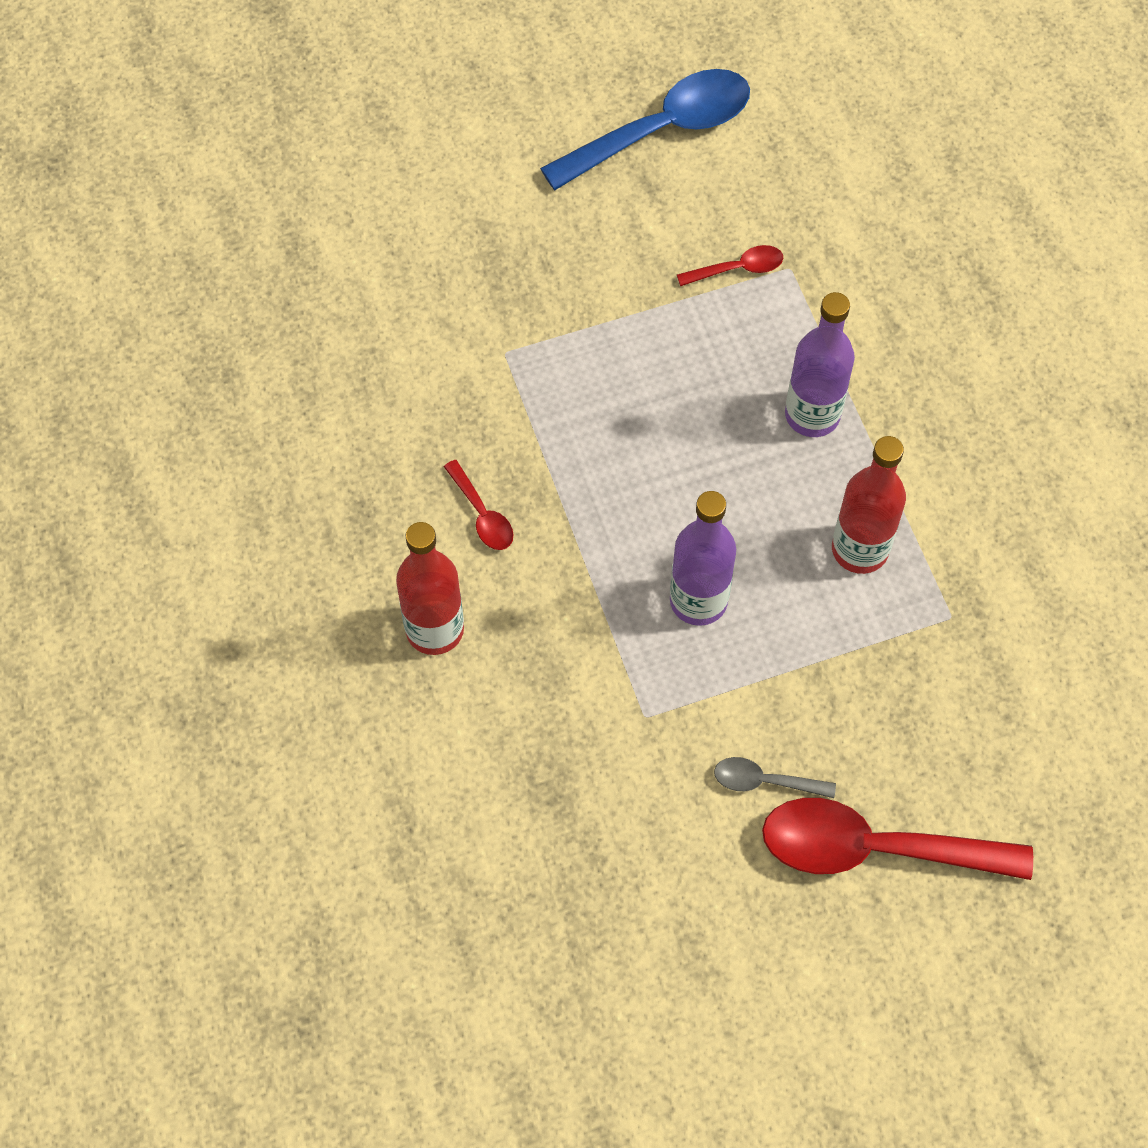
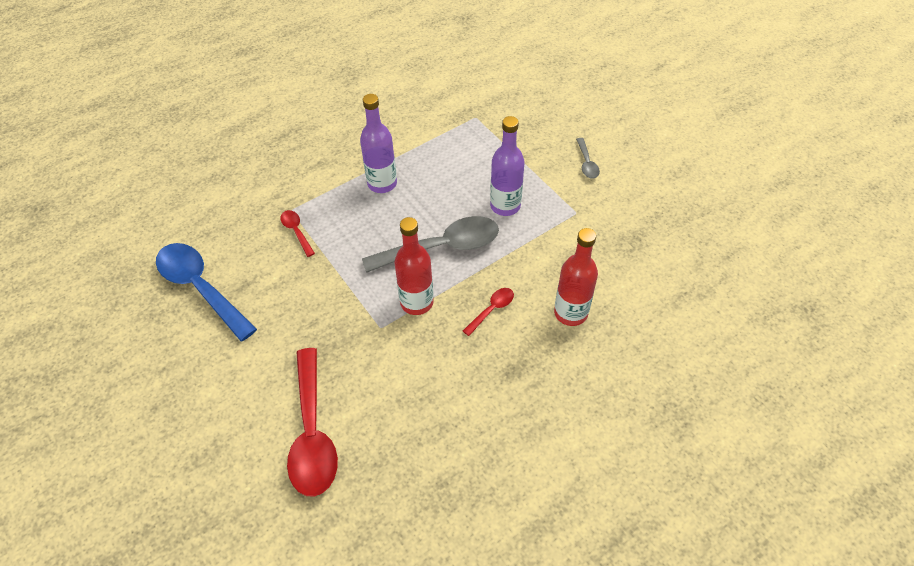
camera: 105 degrees left, 10 degrees down
(634, 474) = (442, 247): none -> grey spoon
(859, 549) = (453, 153): red bottle -> red bottle (416, 302)
(874, 848) = (598, 123): red spoon -> red spoon (312, 433)

